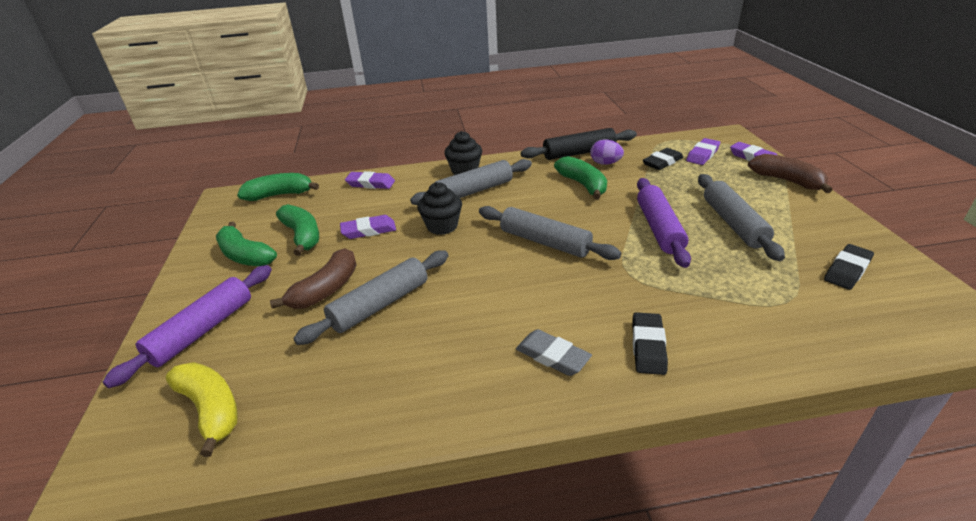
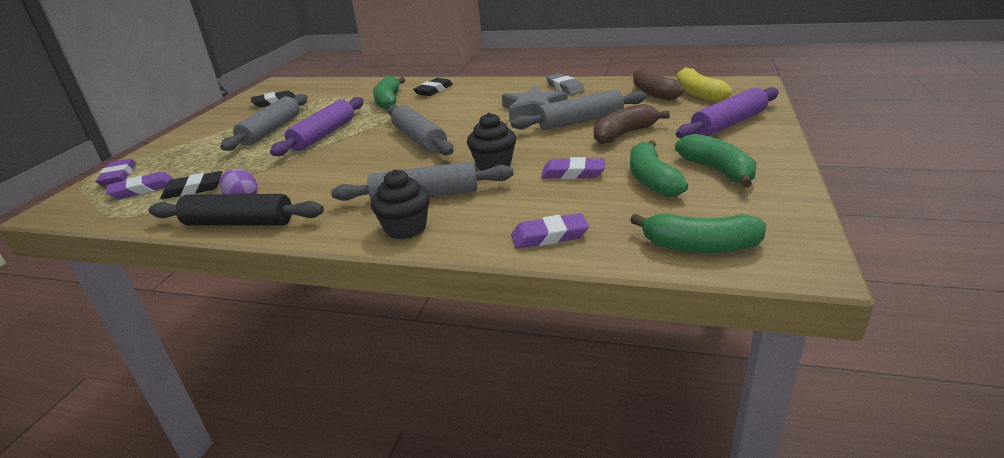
camera: 155 degrees left, 5 degrees down
(370, 183) = (549, 236): purple eraser -> purple eraser turned 45 degrees counterclockwise
(451, 320) = (533, 109): none -> grey star
(552, 356) = (487, 92): grey eraser -> grey eraser (565, 87)
(583, 185) = (310, 180): green banana -> green banana (388, 101)
(787, 181) = (159, 151): brown banana -> brown banana (653, 93)

